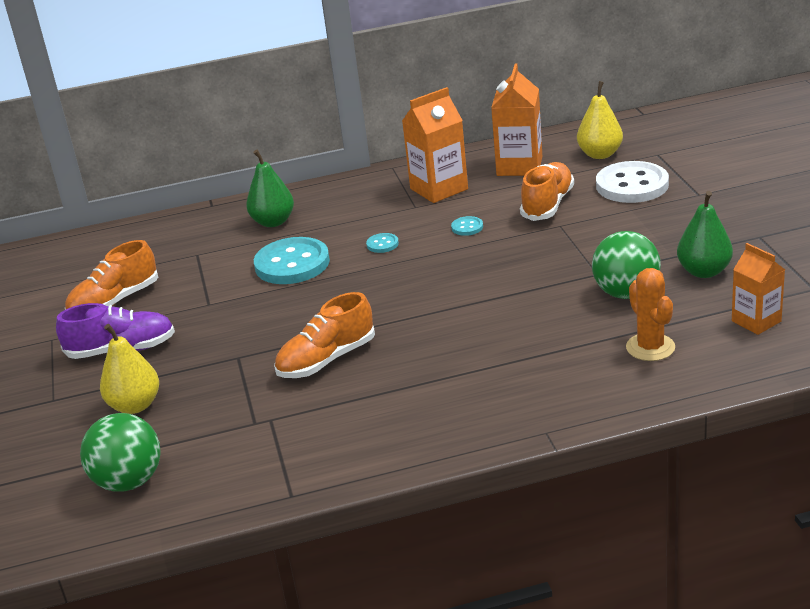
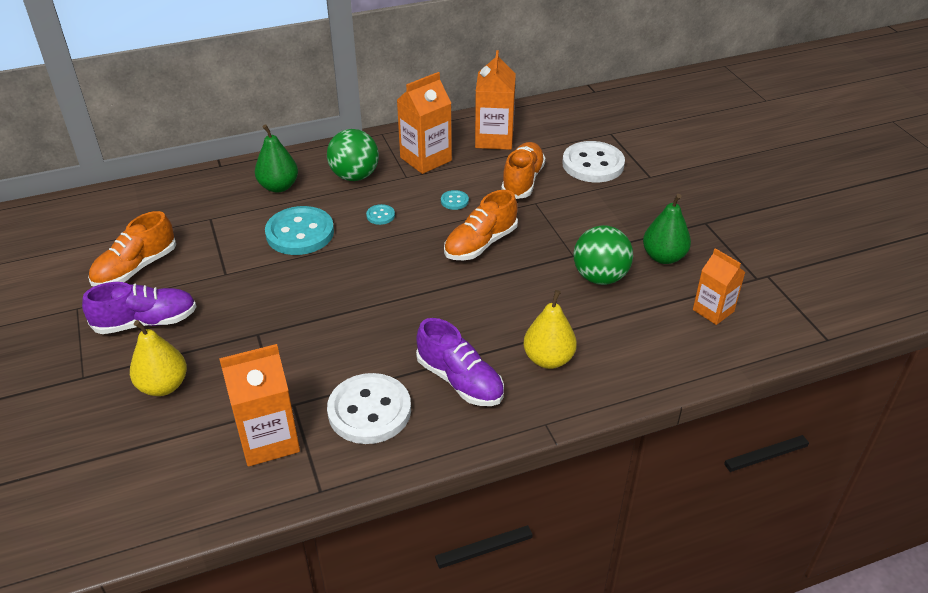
camera: 10 degrees left, 10 degrees up
(129, 482) = (164, 473): green ball -> green ball (354, 176)
(241, 451) = (268, 440): none -> orange carton
(326, 360) = (340, 339): orange shoe -> orange shoe (480, 244)
(351, 423) = (369, 411): none -> white button
(454, 394) = (460, 381): none -> purple shoe
(600, 154) = (562, 131): yellow pear -> yellow pear (548, 359)
(650, 347) = (627, 335): orange cactus -> none

